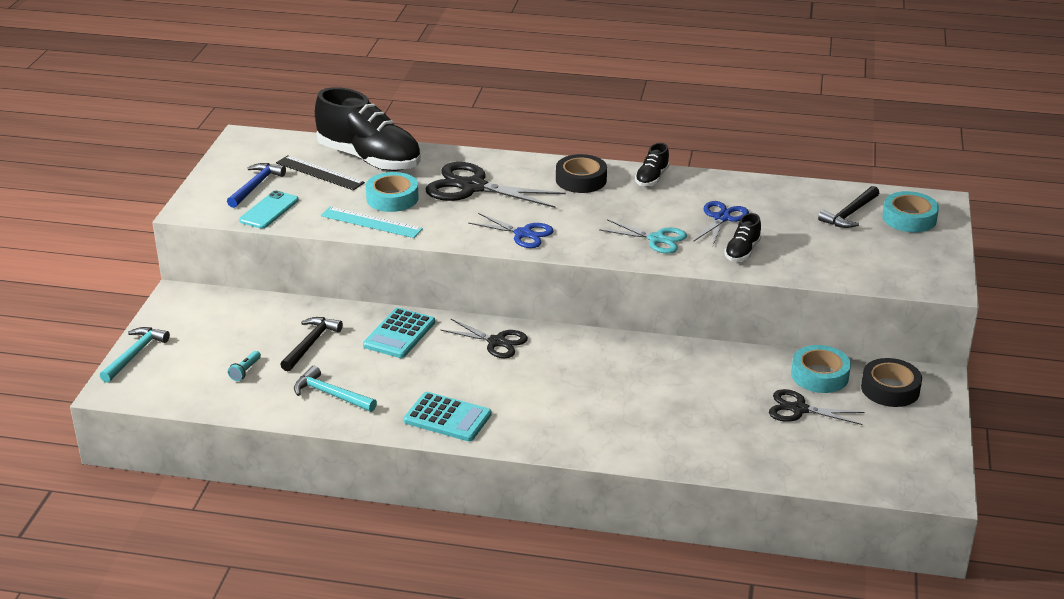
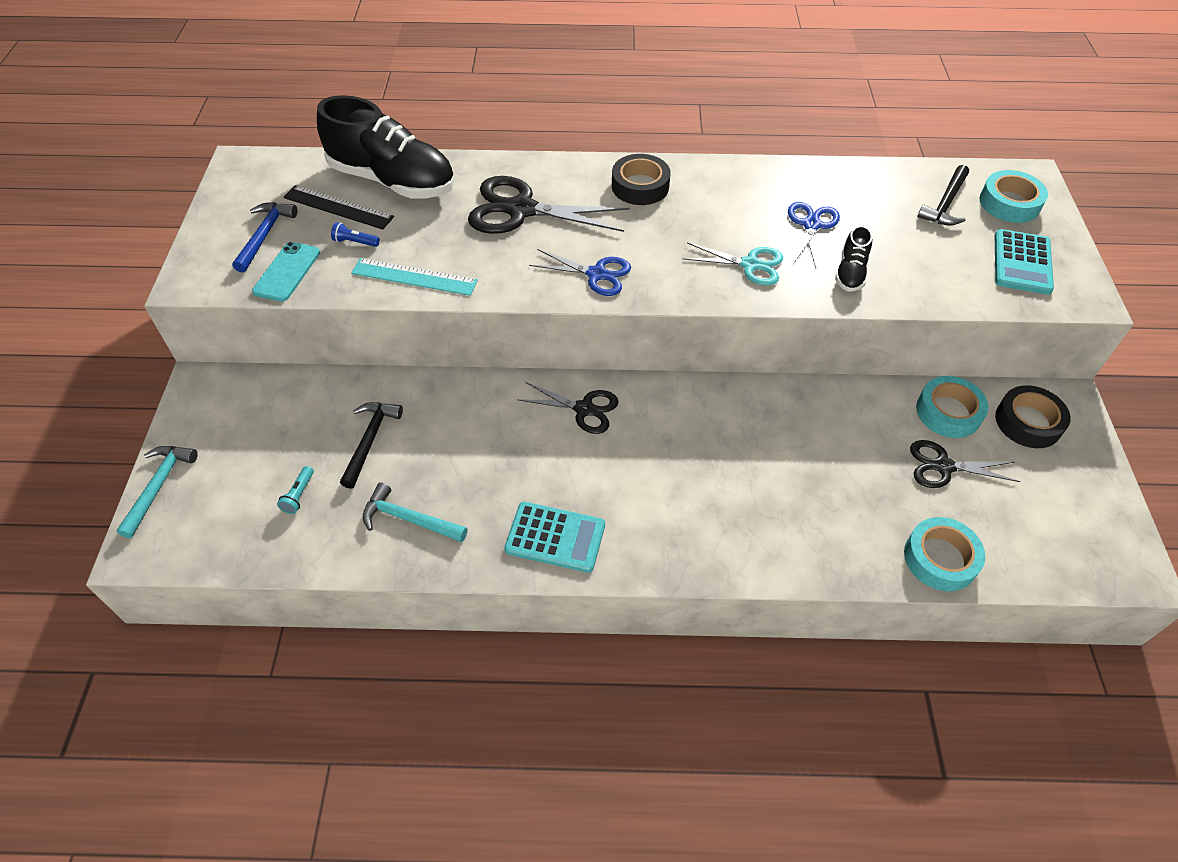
camera: 10 degrees left, 20 degrees up
(328, 196) = (355, 242): none -> blue flashlight
(392, 198) = (431, 237): turquoise tape -> turquoise tape (940, 558)
(399, 334) = (471, 411): turquoise calculator -> turquoise calculator (1022, 263)
(652, 178) = (717, 175): black shoe -> none

